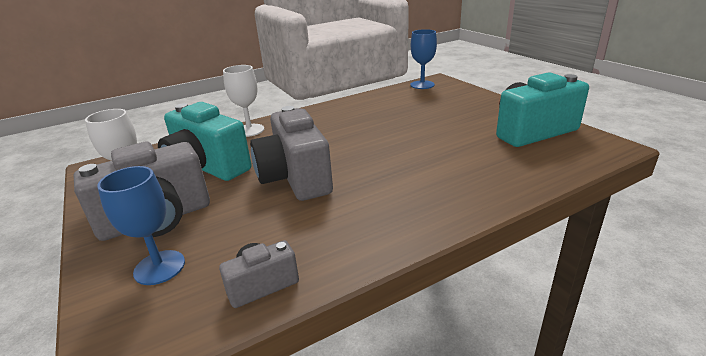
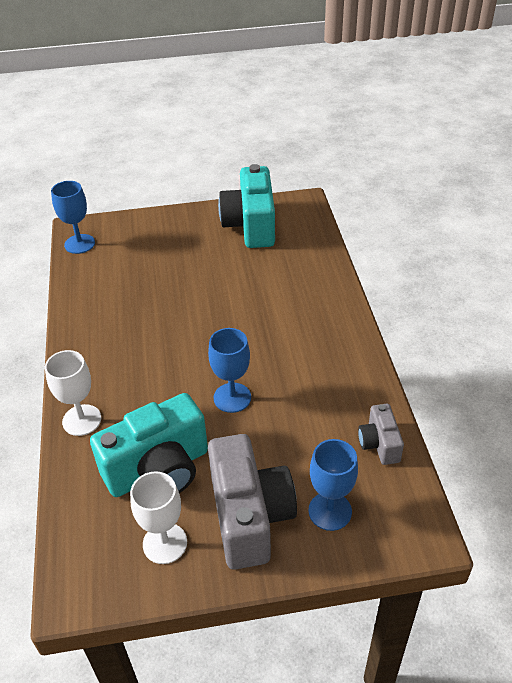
camera: 70 degrees left, 15 degrees up
(295, 178) = (232, 397): grey camera -> blue goblet

